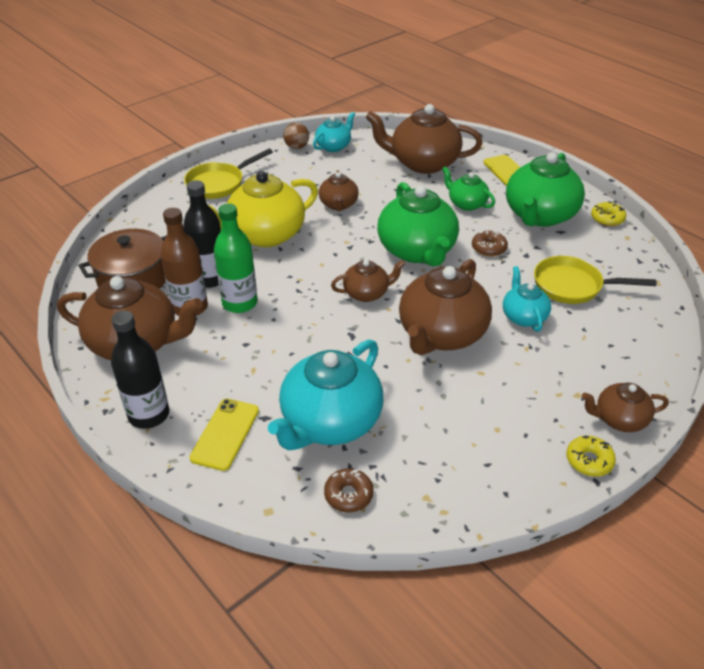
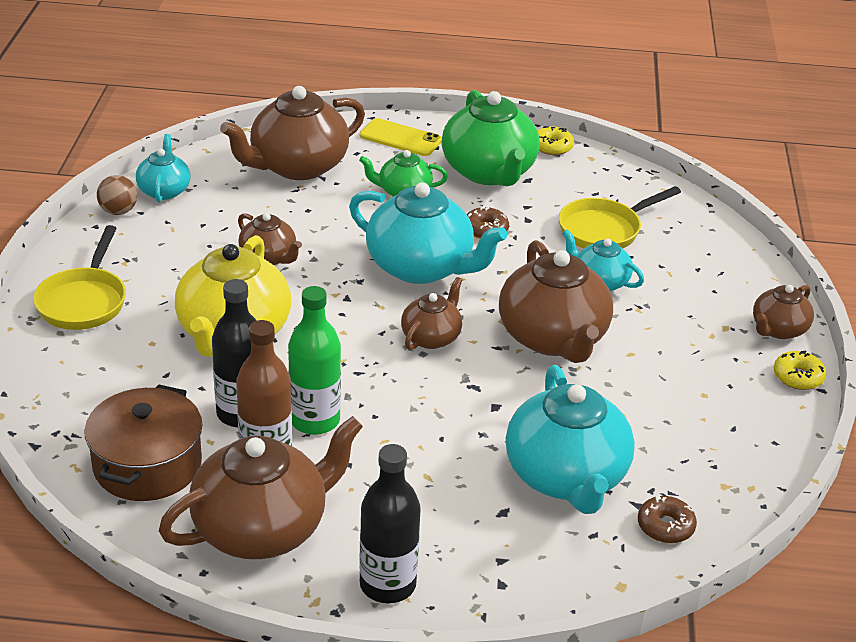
camera: 45 degrees left, 5 degrees down
(225, 434) = (489, 550): yellow phone -> none
(417, 251) = (421, 267): green teapot -> turquoise teapot

